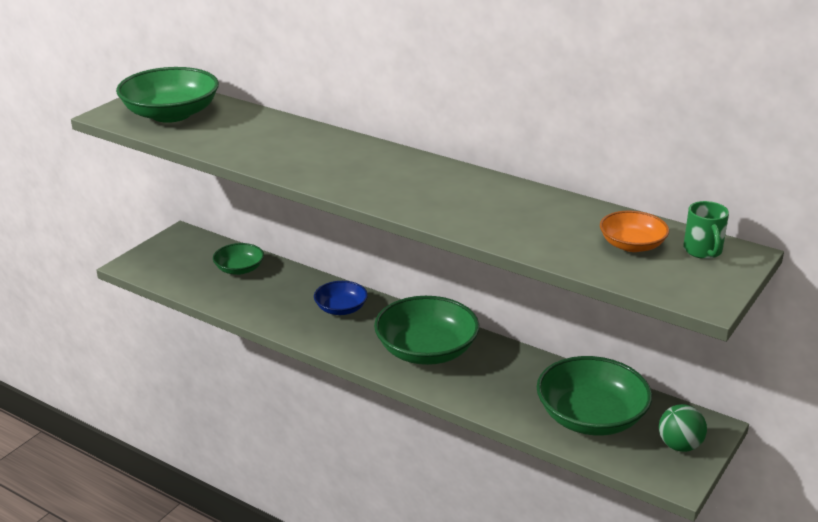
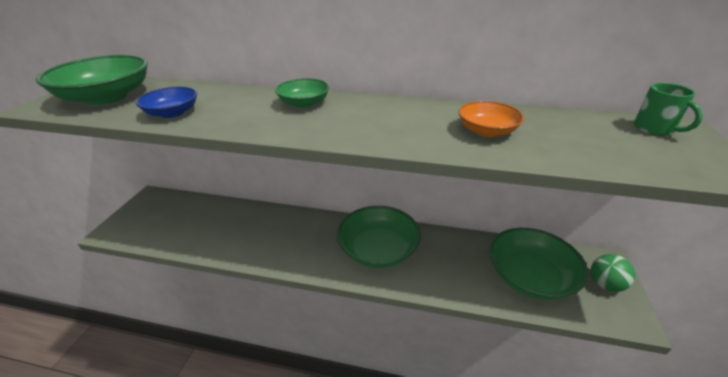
camera: 20 degrees left, 5 degrees up
(239, 269) = (204, 215): green bowl -> green bowl (304, 103)
(341, 308) = (297, 230): blue bowl -> blue bowl (172, 113)
(632, 245) = (598, 135): orange bowl -> orange bowl (487, 131)

